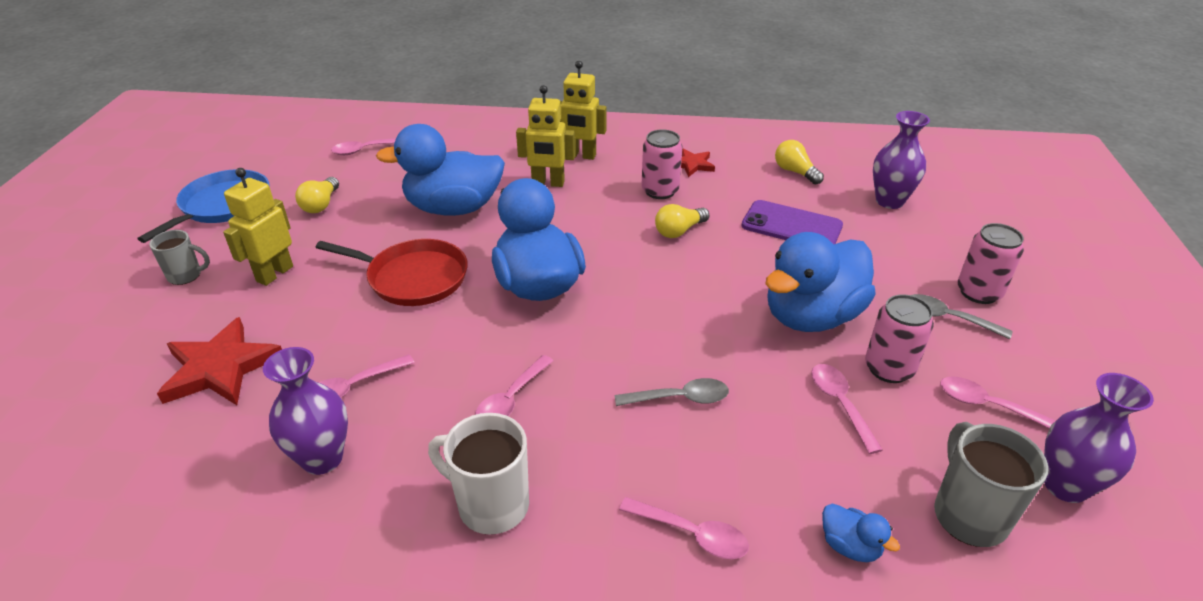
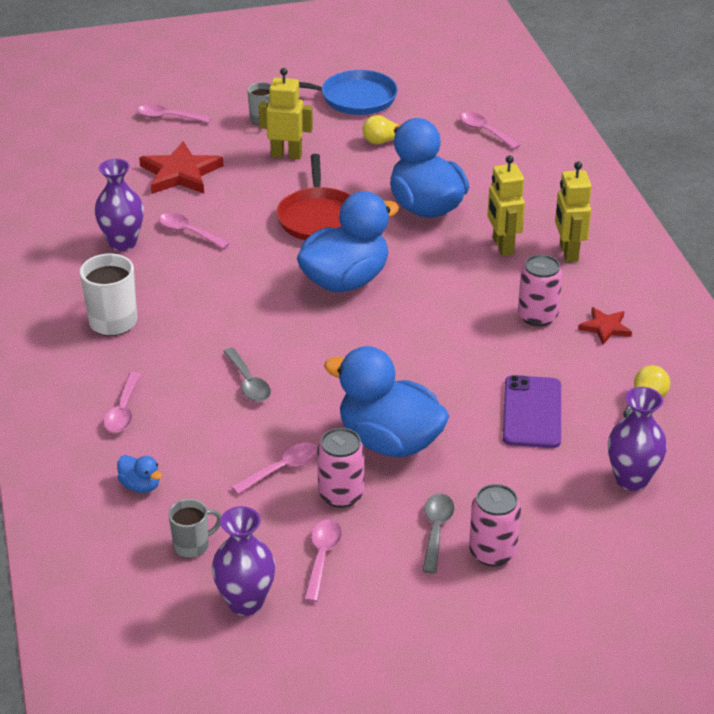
camera: 70 degrees right, 0 degrees up
(511, 399) = (209, 303): pink spoon -> pink spoon (168, 117)
(679, 231) = (474, 341): yellow light bulb -> none
(850, 546) = (140, 485): blue duck -> blue duck turned 75 degrees counterclockwise
(968, 515) = (192, 546): grey mug -> grey mug, size x0.62

